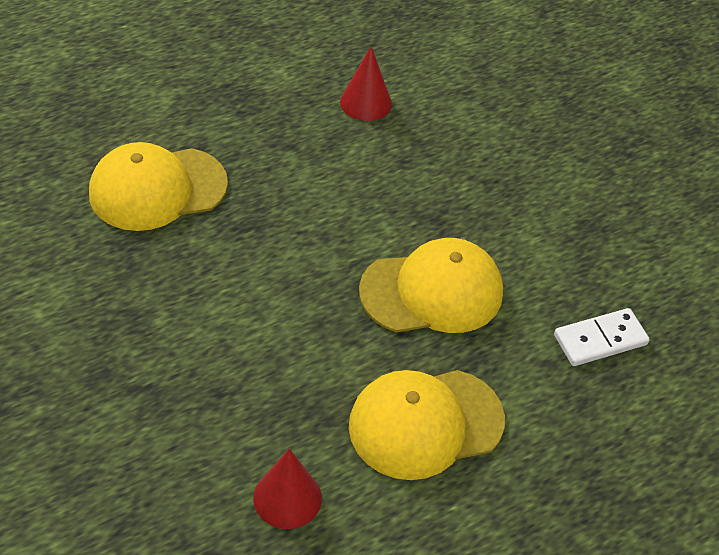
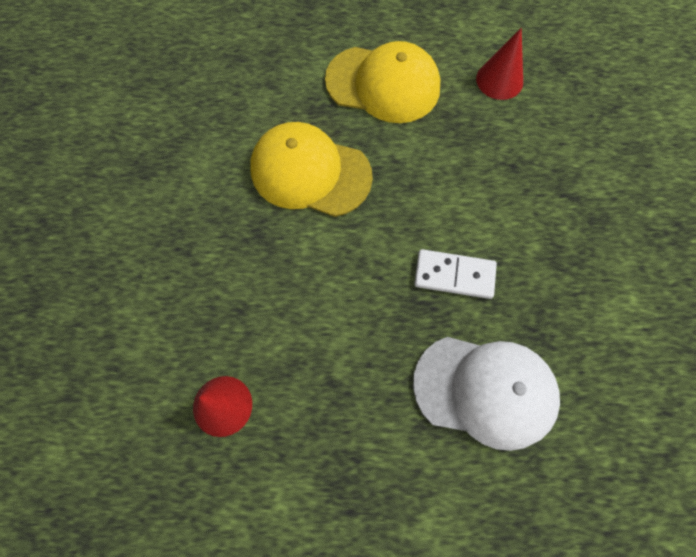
camera: 145 degrees left, 20 degrees up
(157, 189) = (485, 390): yellow cap -> white cap
(600, 340) = (222, 83): white domino -> white domino (454, 275)

